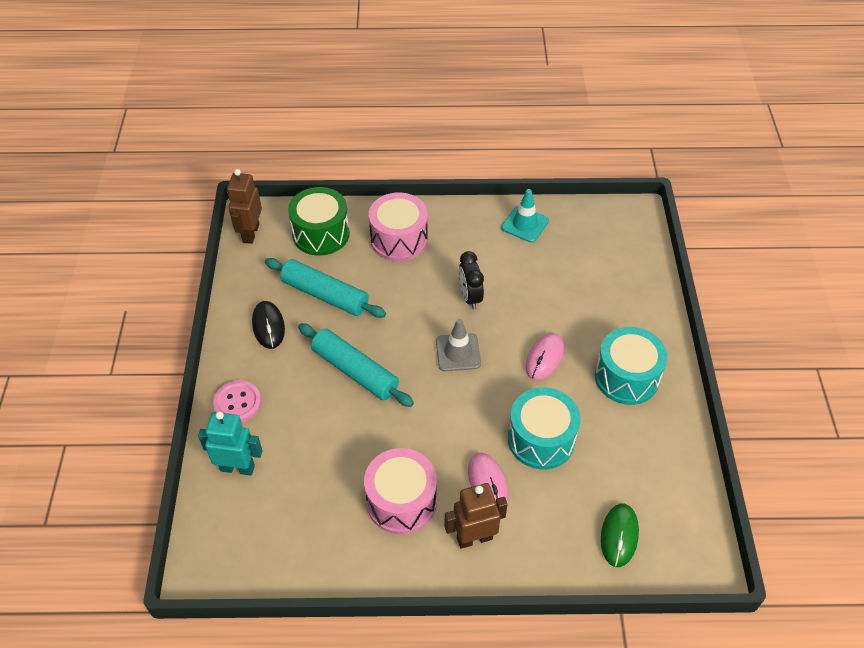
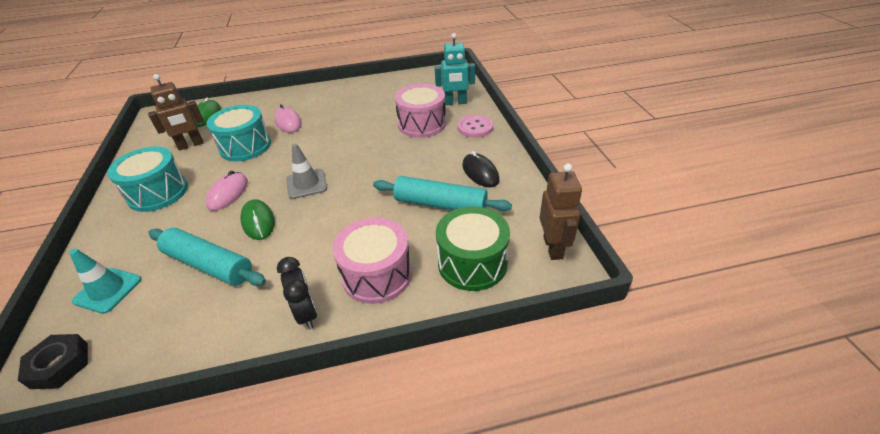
camera: 170 degrees right, 10 degrees down
(355, 371) = (393, 158): turquoise rolling pin -> turquoise rolling pin (209, 264)
(401, 501) = (345, 107): pink drum -> pink drum (422, 124)
(470, 297) = (293, 229): black clock -> black clock (306, 313)
(474, 538) = (299, 102): brown robot -> brown robot (191, 145)
(505, 313) = (258, 221): none -> green mouse
(525, 224) = (211, 329): turquoise traffic cone -> turquoise traffic cone (108, 290)
(626, 221) = (59, 365): none -> black nut

